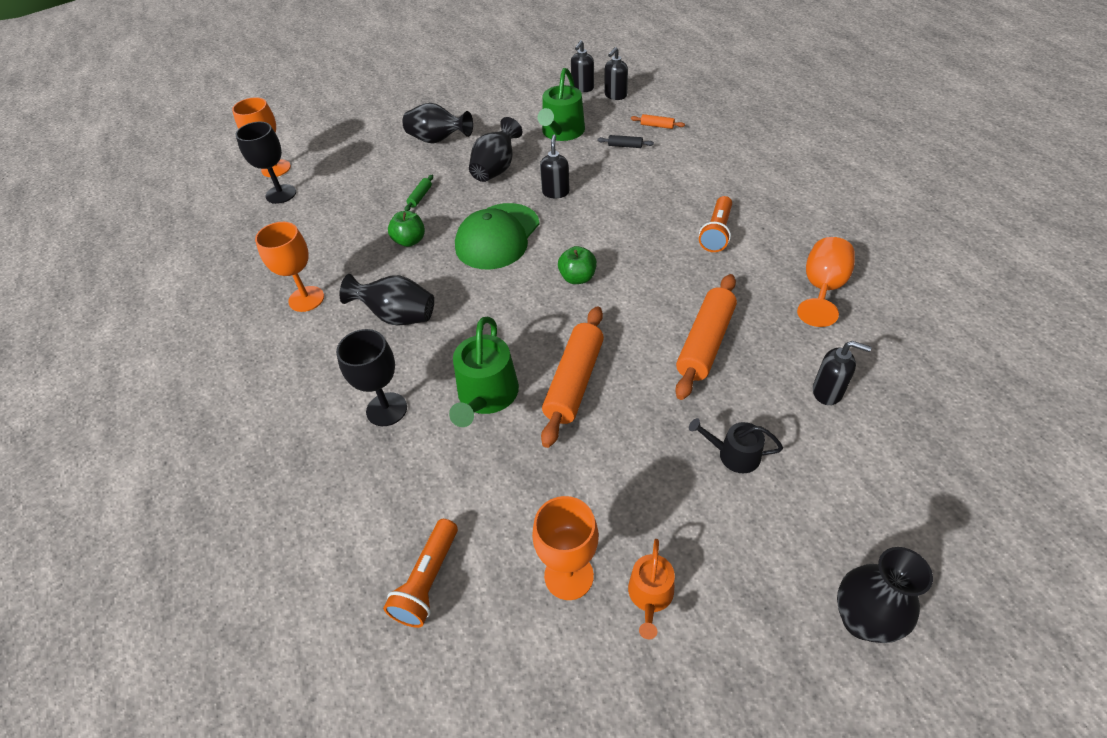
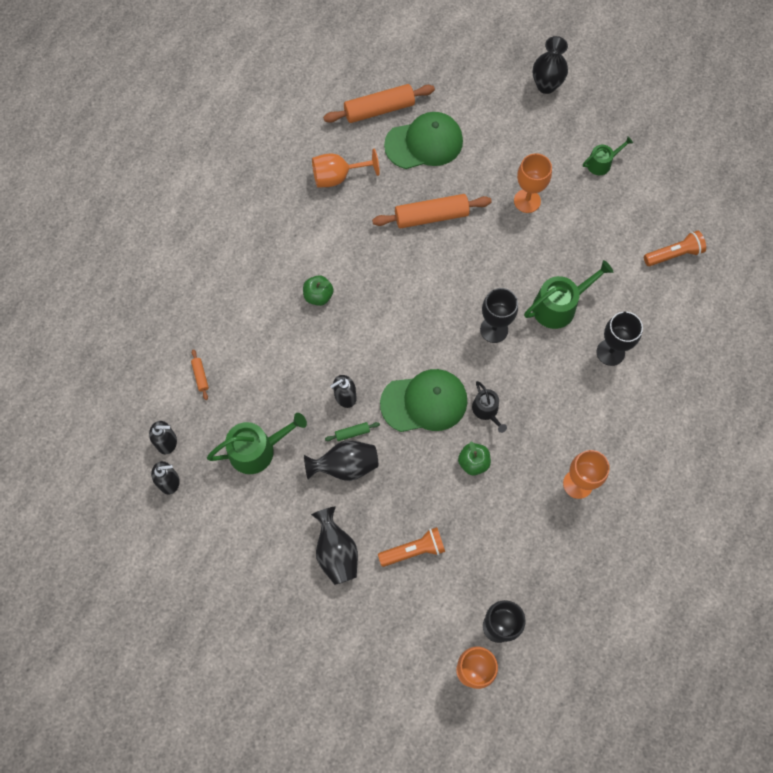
camera: 130 degrees left, 20 degrees up
(397, 316) = (544, 407): black vase -> none
(420, 197) = (420, 499): green rolling pin -> green rolling pin (352, 433)
(516, 323) = (494, 329): none -> black goblet
(569, 575) = (620, 199): orange goblet -> orange goblet (527, 201)
(574, 382) = (513, 267): orange rolling pin -> orange rolling pin (379, 110)
(577, 278) = (427, 320): green apple -> green apple (318, 296)
(625, 146) = (247, 384): black rolling pin -> none
(650, 596) = (601, 163): orange watering can -> green watering can
(717, 233) = (320, 260): orange flashlight -> orange flashlight (413, 550)
(734, 455) = (500, 166): black watering can -> black watering can (487, 410)
(827, 392) = (424, 143): black soap dispenser -> green cap

